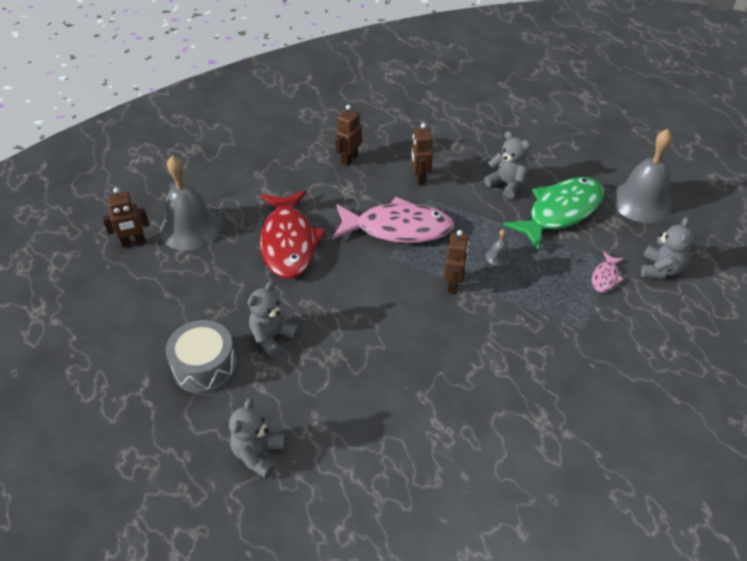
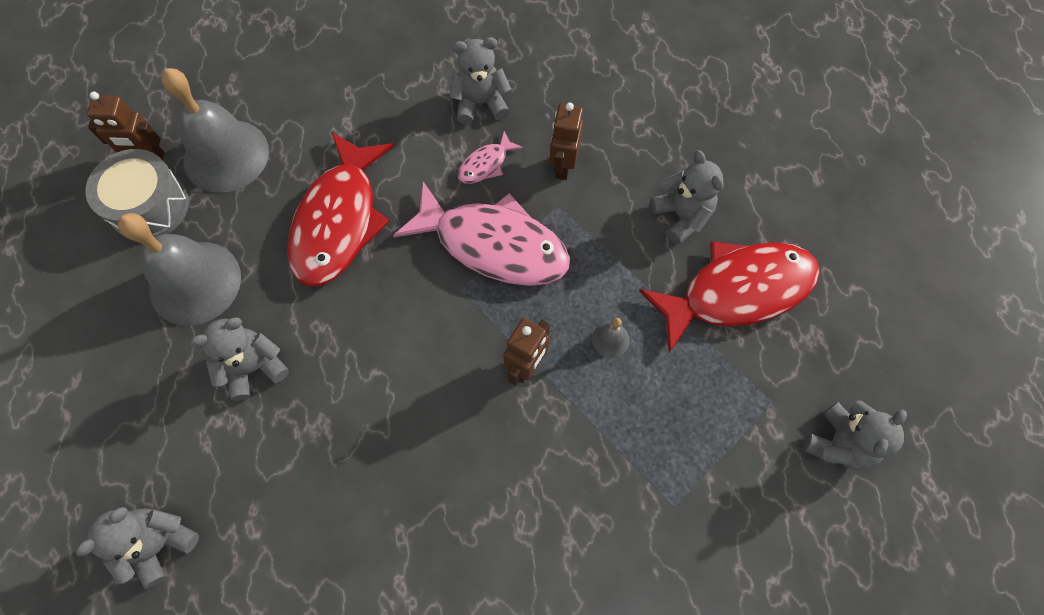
camera: 20 degrees right, 20 degrees up
(205, 366) = (153, 384): grey drum -> grey drum (149, 206)
(349, 159) = (480, 103): brown robot -> grey teddy bear
(560, 212) = (737, 291): green fish -> red fish
(605, 277) = (748, 428): pink fish -> pink fish (486, 164)
(641, 201) = (870, 312): grey bell -> grey bell (195, 282)

